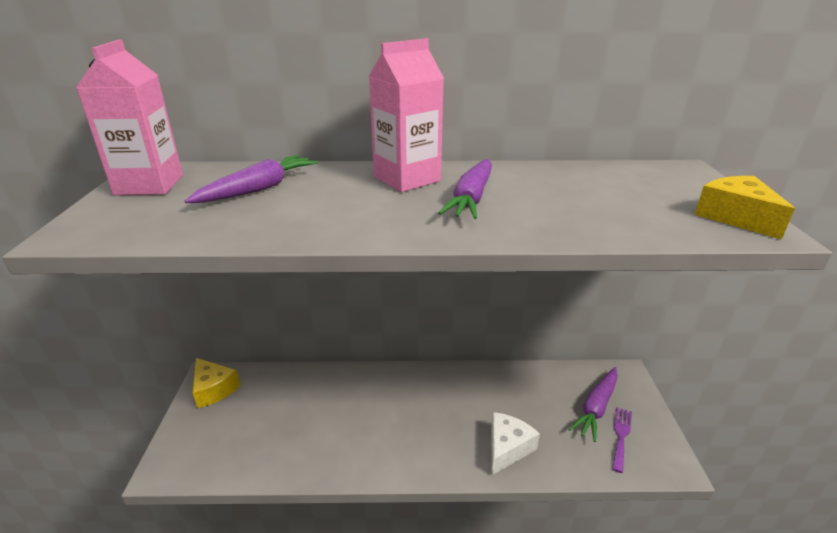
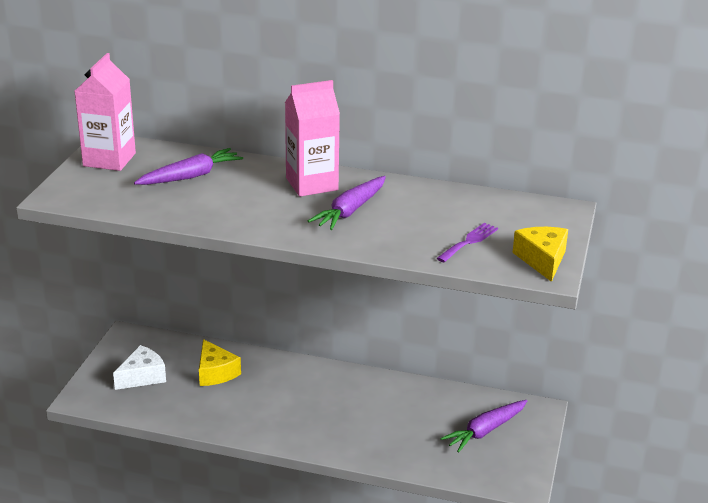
camera: 15 degrees right, 0 degrees up
(214, 389) = (130, 347): yellow cheese -> yellow cheese (215, 373)
(507, 448) = (378, 443): white cheese -> white cheese (142, 376)
(621, 435) = (492, 456): purple fork -> purple fork (469, 241)

